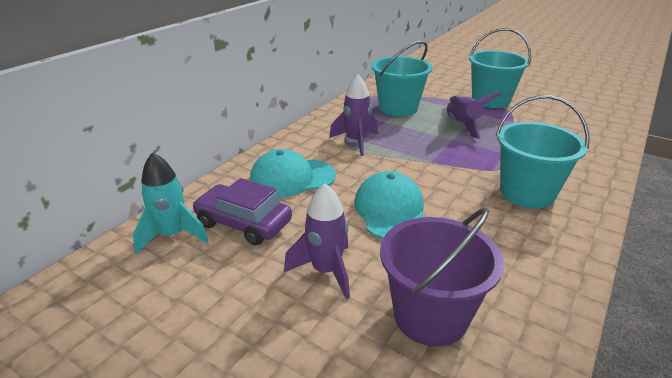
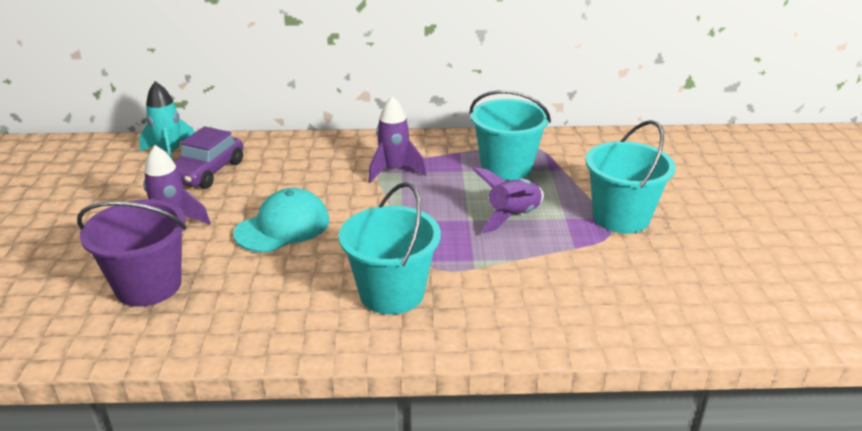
camera: 55 degrees right, 0 degrees up
(243, 223) = (207, 172): purple car -> purple car turned 150 degrees counterclockwise
(292, 178) = (292, 165): turquoise cap -> none

